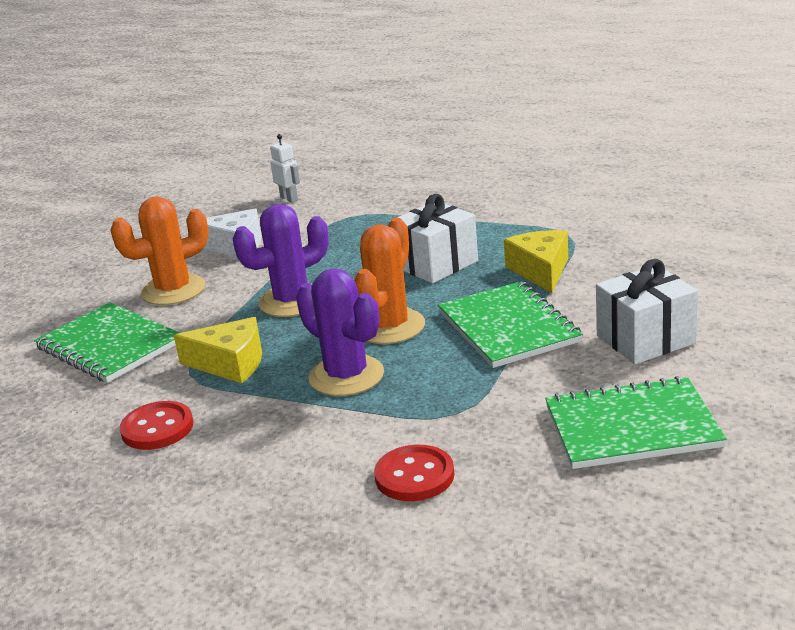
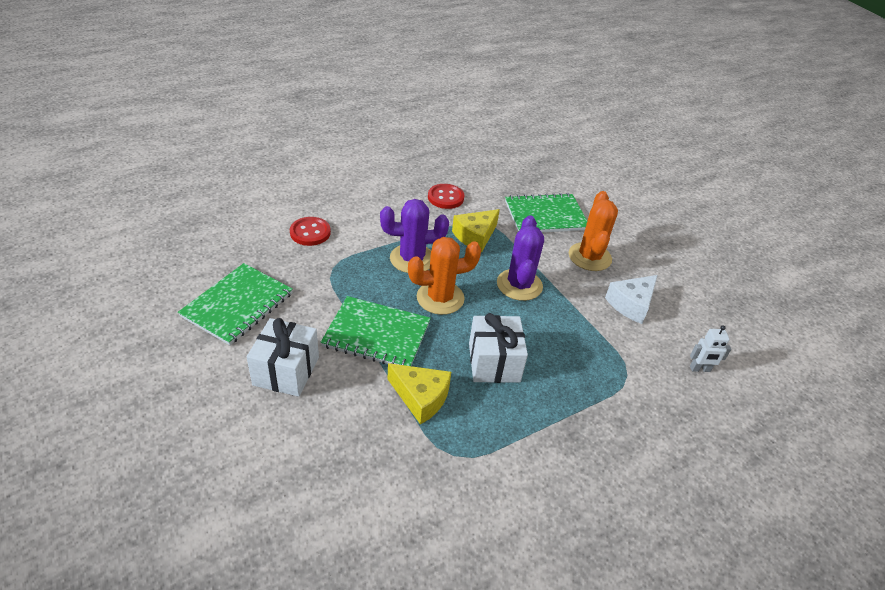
camera: 120 degrees right, 15 degrees up
(390, 327) = (440, 298): orange cactus -> orange cactus turned 75 degrees counterclockwise

